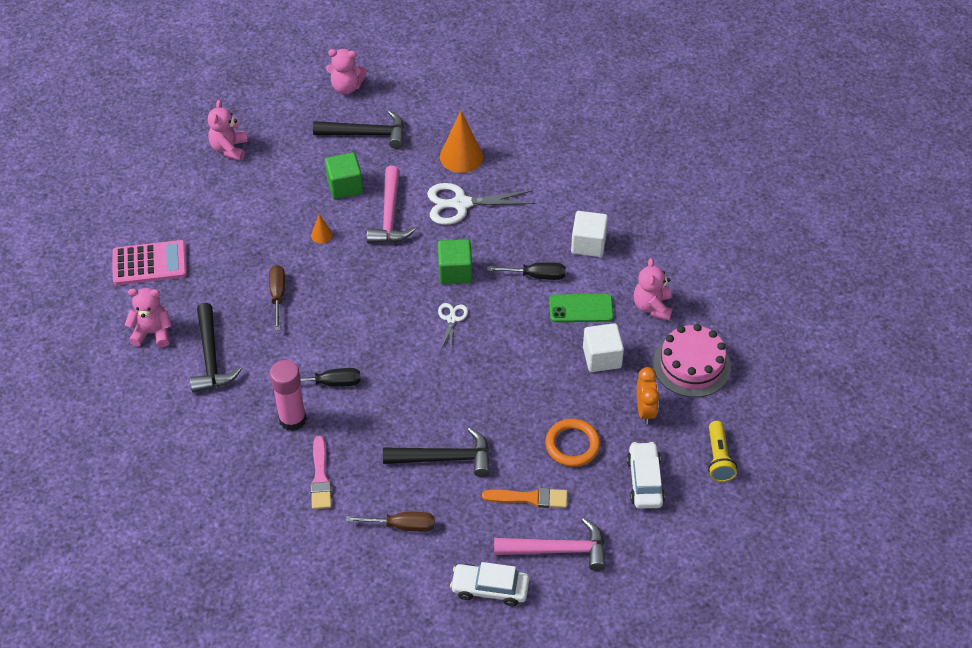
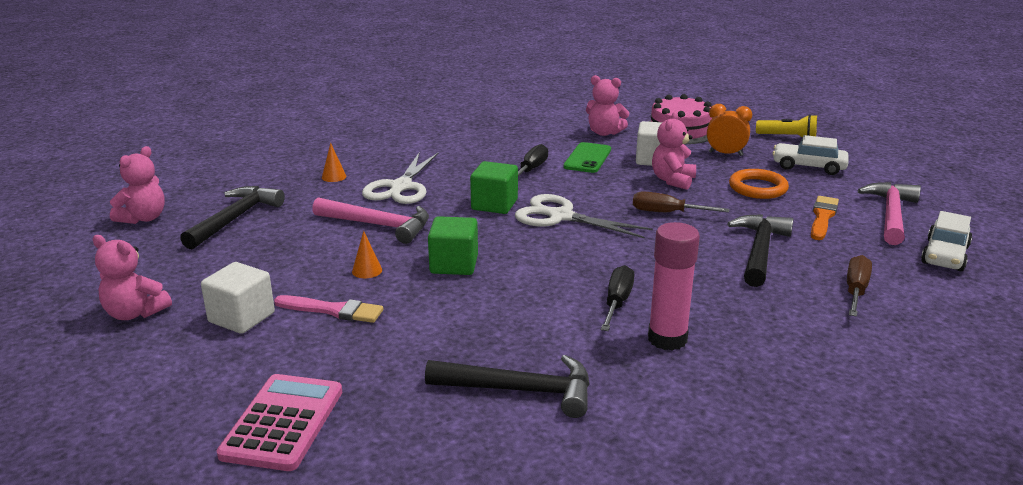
camera: 70 degrees left, 25 degrees down
(153, 333) = (433, 442): pink teddy bear -> pink teddy bear (672, 180)
(278, 296) = (444, 317): brown screwdriver -> brown screwdriver (667, 213)
(320, 477) = (771, 333): pink brush -> pink brush (333, 310)
(345, 186) = (302, 244): green cube -> green cube (454, 264)
(451, 319) = (561, 217): white scissors -> white scissors, size x1.89
(461, 156) = (334, 177): orange cone -> orange cone, size x0.48
(588, 244) = (509, 143): white cube -> white cube (241, 317)

